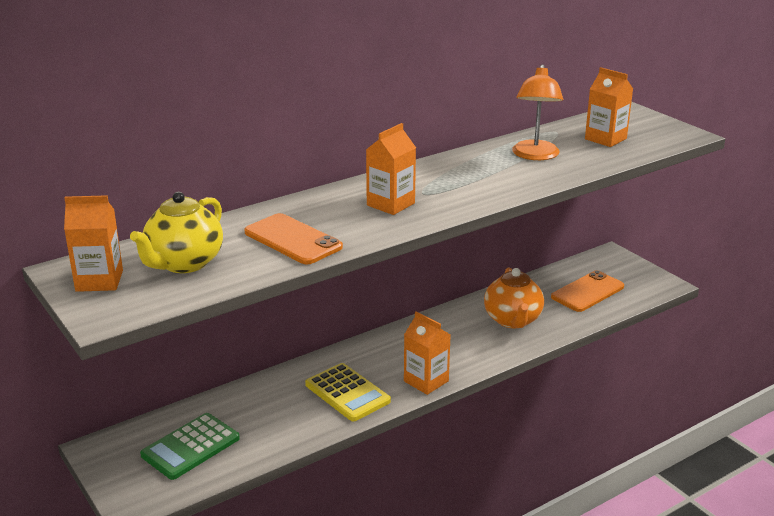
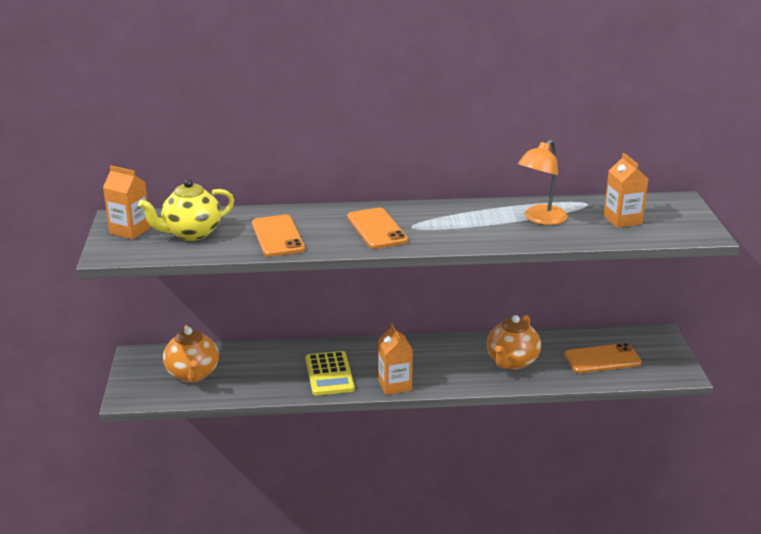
camera: 30 degrees right, 0 degrees up
(190, 447) = (192, 374): green calculator -> orange teapot
(390, 204) = (376, 229): orange carton -> orange phone

